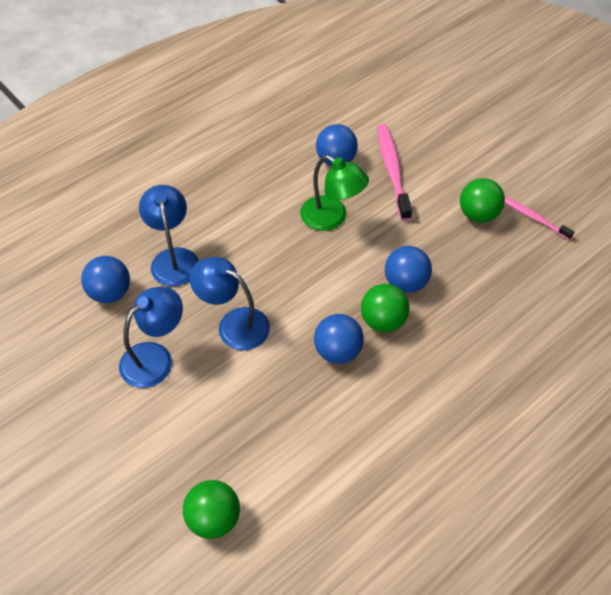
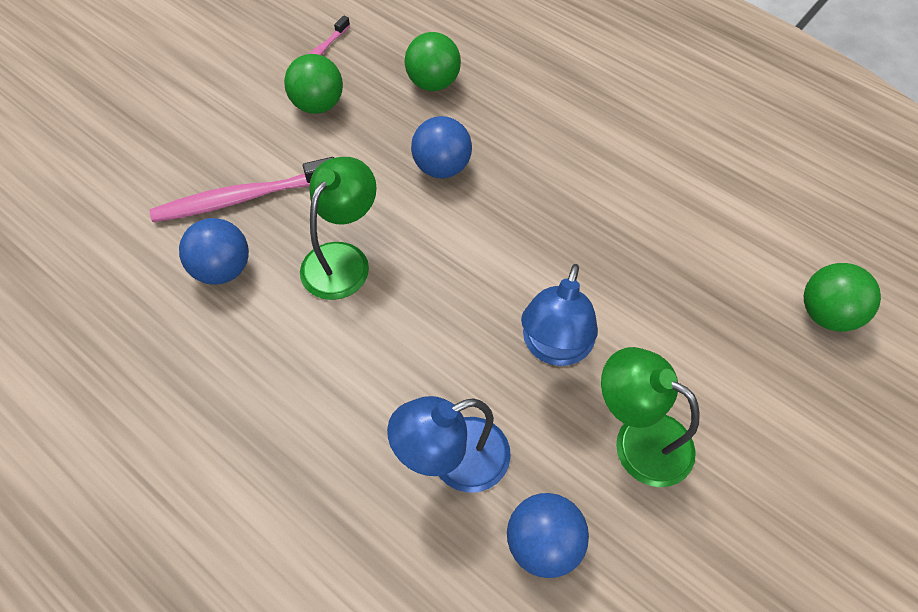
camera: 100 degrees left, 5 degrees up
(155, 357) = (639, 439): blue lamp -> green lamp
(338, 351) = (563, 224): blue ball -> none
(383, 321) = (505, 184): green ball -> green ball (433, 83)

